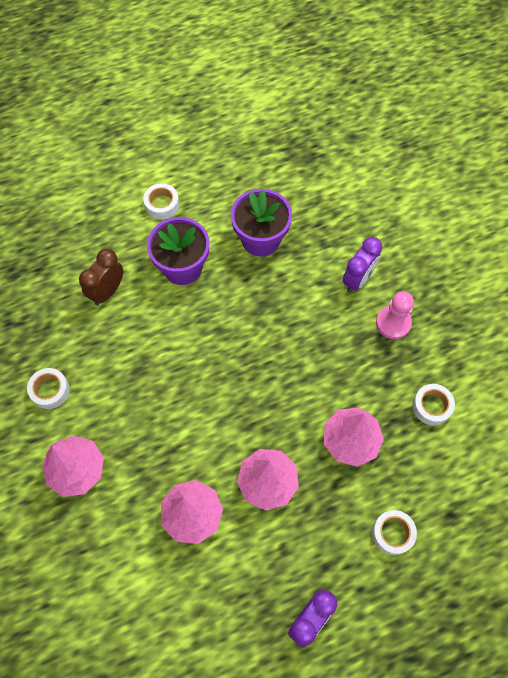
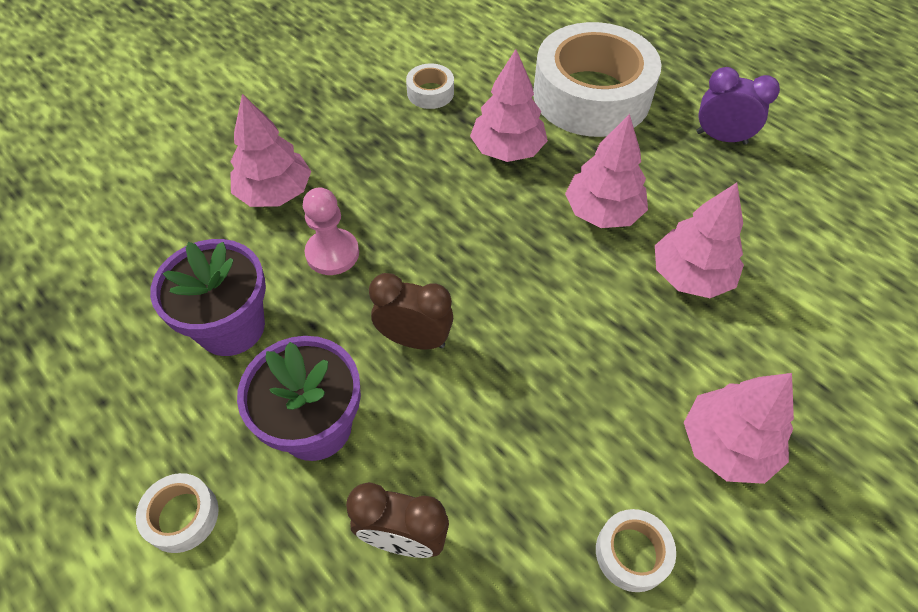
camera: 110 degrees left, 10 degrees down
(214, 329) = (414, 339): none -> brown clock
(357, 279) = (275, 193): purple clock -> pink tree
(392, 533) = (591, 95): white tape -> white tape, size x2.48
(393, 323) = (332, 145): pink pawn -> pink pawn (332, 253)

